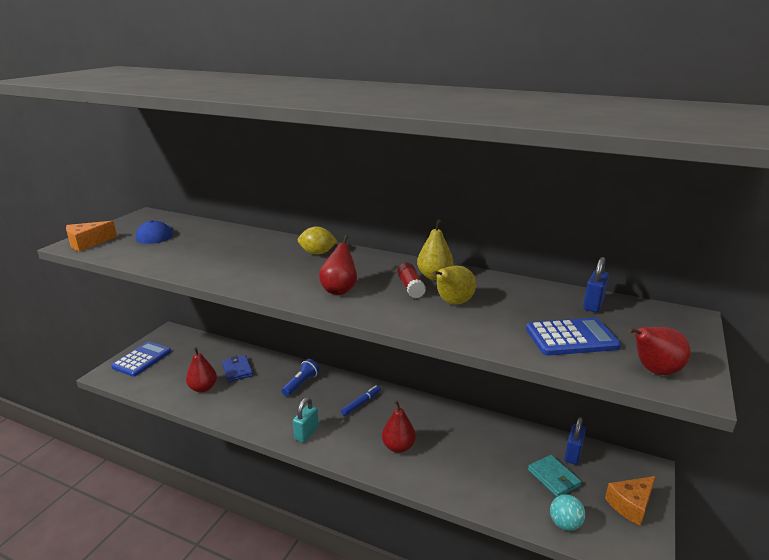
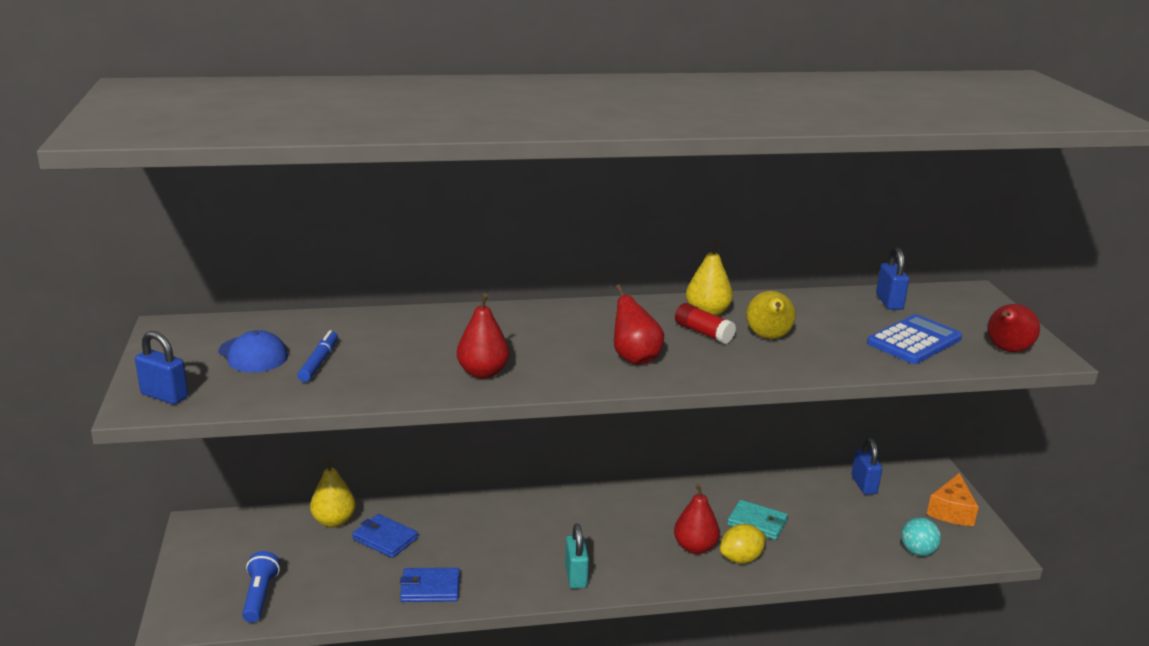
camera: 35 degrees left, 0 degrees up
(87, 243) = (164, 396): orange cheese -> blue padlock
(142, 359) = (210, 579): blue calculator -> none
(203, 388) = (366, 580): red pear -> red pear (483, 373)
(226, 351) = (334, 521): none -> yellow pear
(226, 406) = (430, 588): none -> blue wallet
(301, 384) = (497, 523): blue flashlight -> blue flashlight (260, 596)
(317, 253) = (533, 320): yellow lemon -> yellow lemon (741, 559)
(361, 403) = (599, 517): blue marker -> blue marker (319, 362)
(554, 478) = (869, 514): turquoise wallet -> turquoise wallet (757, 523)

